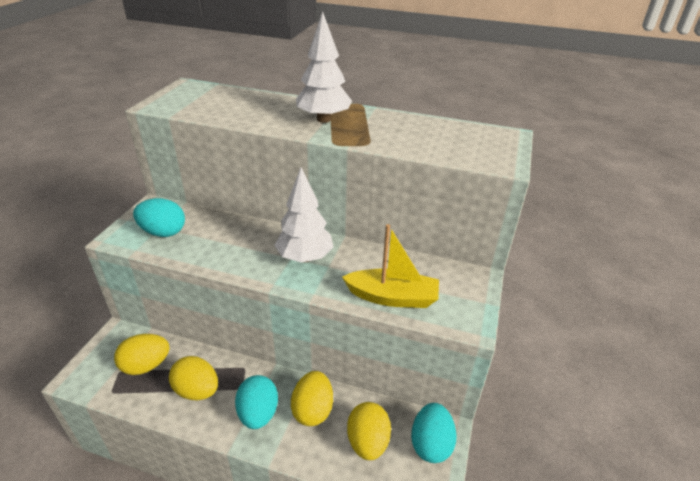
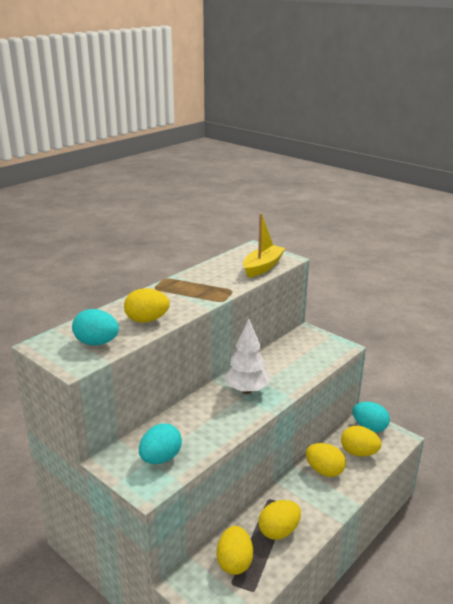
camera: 65 degrees left, 10 degrees down
(258, 115) = (147, 320): none -> yellow egg
(258, 413) = (316, 499): turquoise egg -> turquoise egg (97, 343)
(323, 119) = (180, 296): white tree -> none
(392, 297) = (308, 366): yellow boat -> yellow boat (262, 267)

